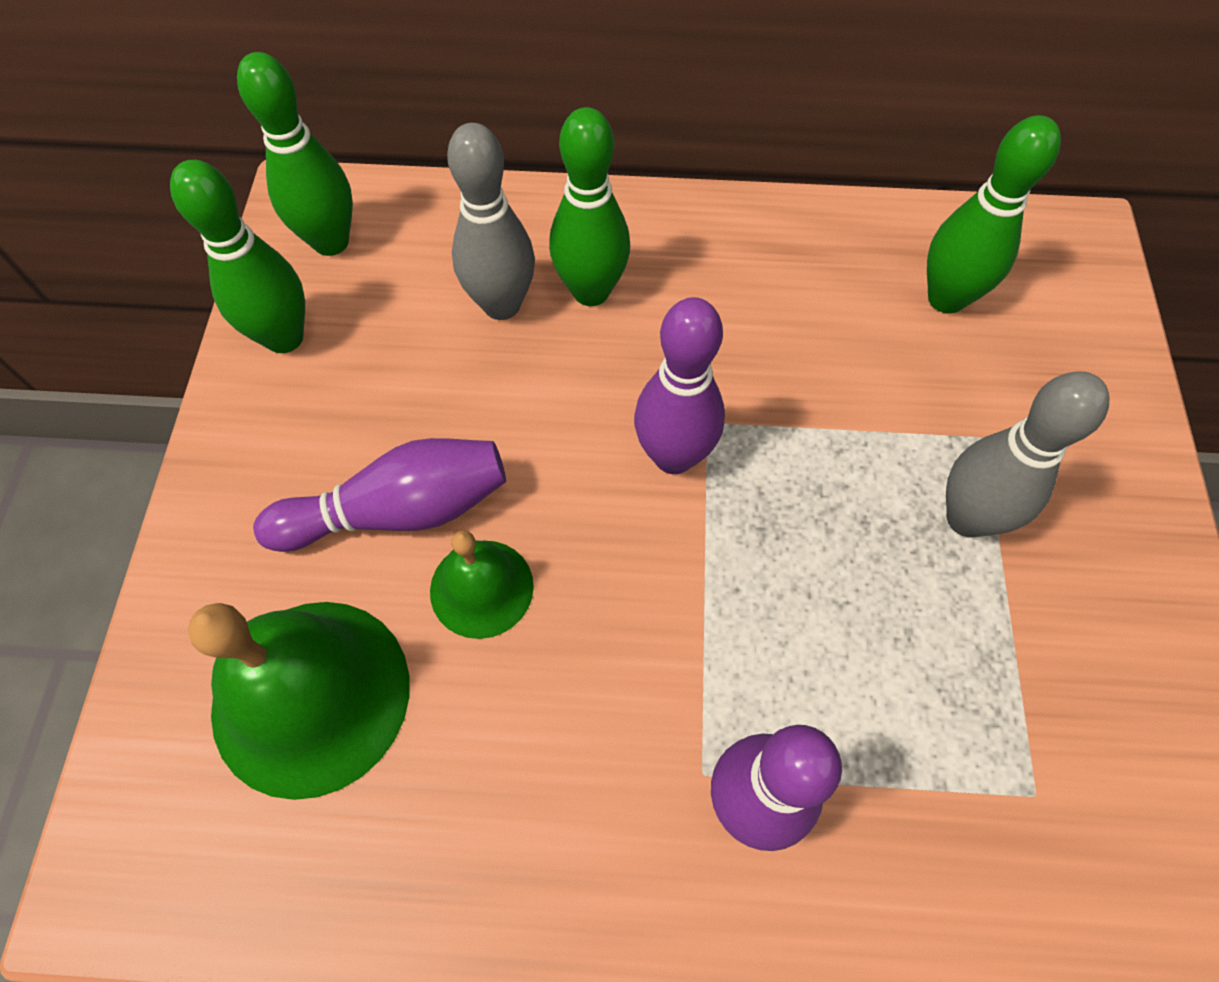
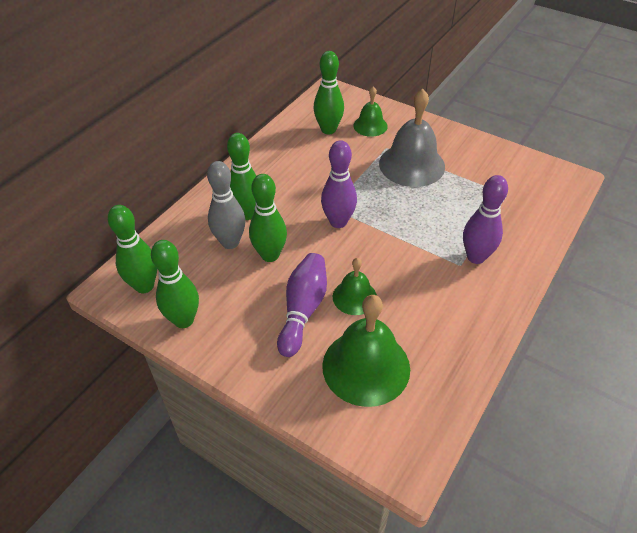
camera: 60 degrees left, 15 degrees down
(507, 384) = (270, 255): none -> green bowling pin
(967, 518) = (412, 164): grey bowling pin -> grey bell
(1031, 370) = (370, 126): none -> green bell

